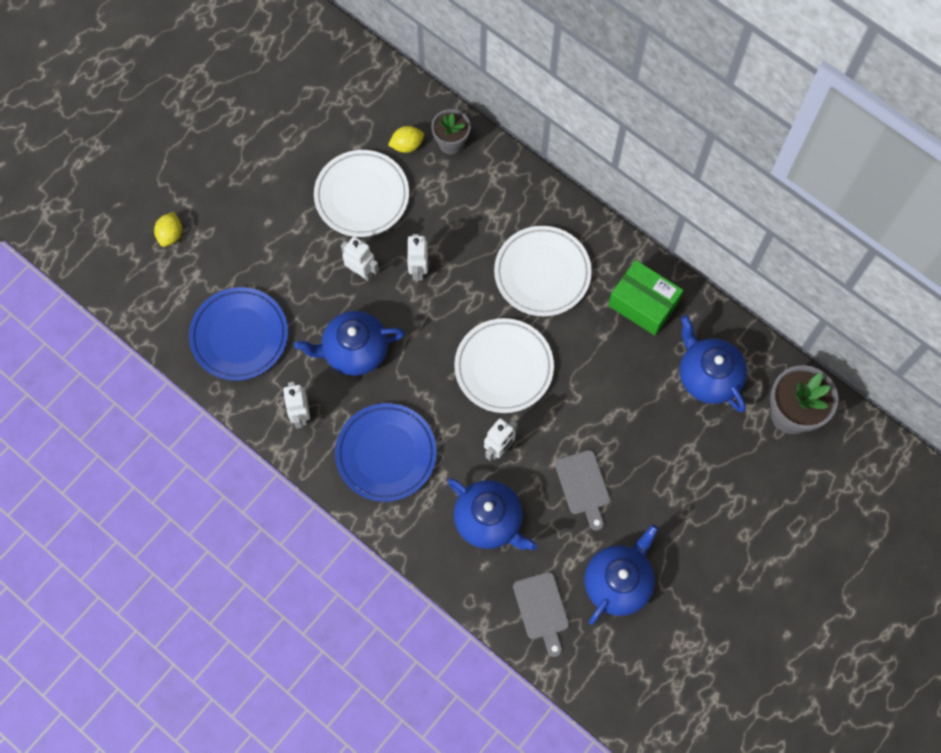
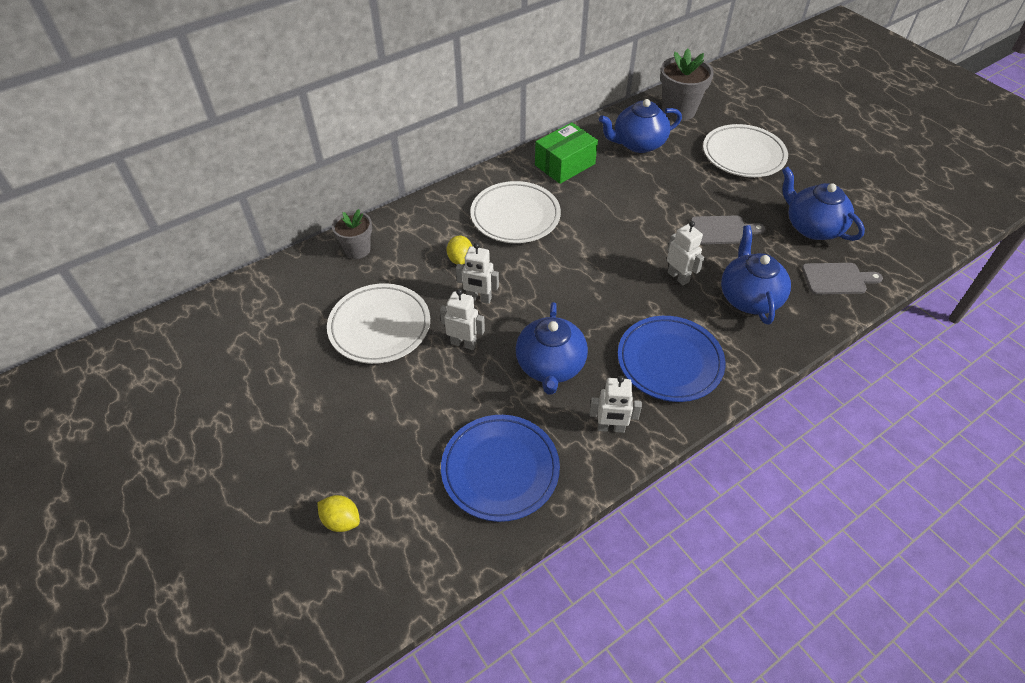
camera: 75 degrees left, 20 degrees down
(361, 271) = (463, 343): white robot -> white robot turned 60 degrees clockwise
(407, 145) = (342, 281): yellow lemon -> yellow lemon (460, 259)
(489, 520) = (749, 297): blue teapot -> blue teapot turned 60 degrees counterclockwise
(504, 367) = (599, 258): white plate -> white plate (743, 155)

